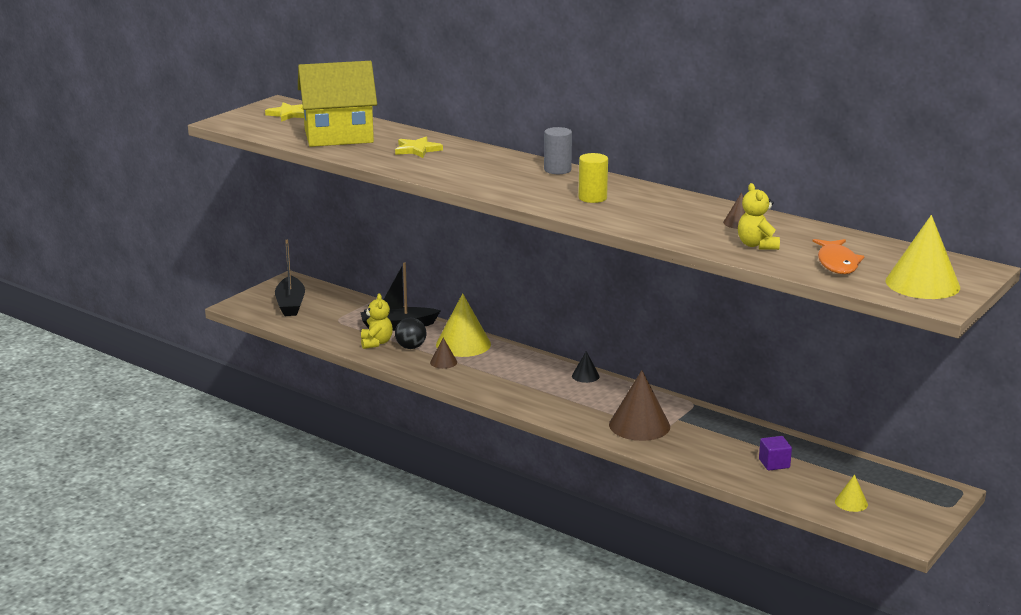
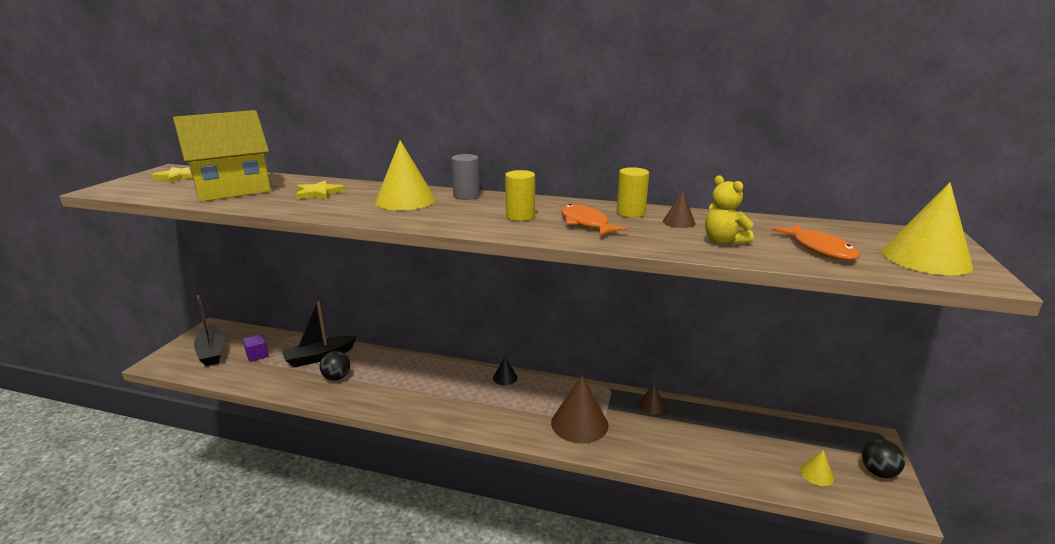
camera: 20 degrees left, 0 degrees up
(376, 343) = (302, 379): yellow teddy bear -> none
(443, 362) = (372, 388): brown cone -> brown cone (651, 406)
(463, 344) = (385, 365): yellow cone -> yellow cone (405, 200)
(648, 213) = (586, 223): none -> orange fish
(703, 208) = (631, 213): none -> yellow cylinder
(774, 463) = (719, 442): purple cube -> purple cube (257, 355)
(919, 513) = (878, 472): none -> black ball

